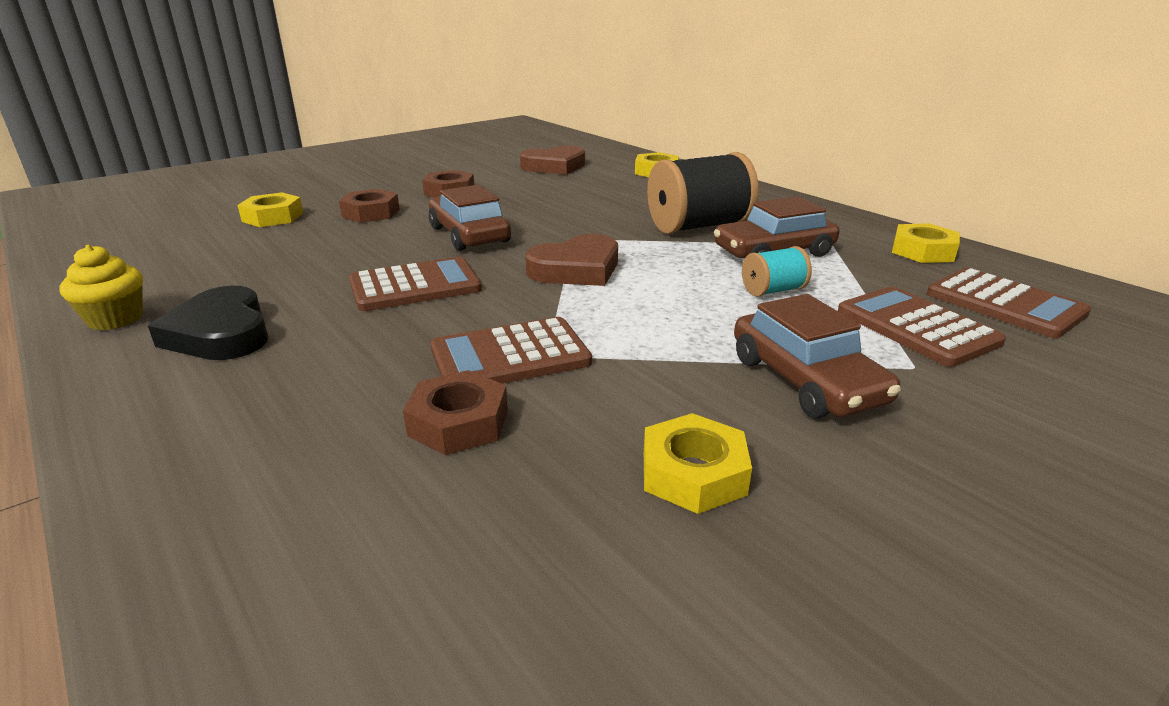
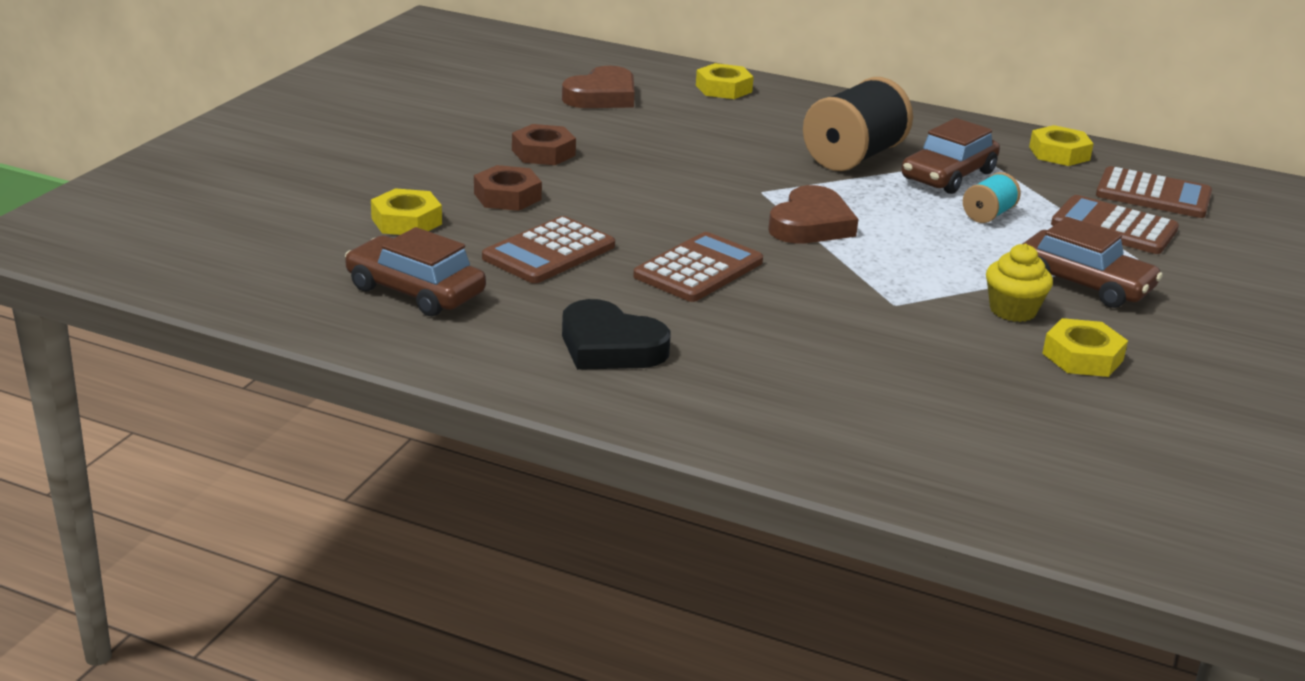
camera: 30 degrees left, 0 degrees up
(115, 319) = (486, 356): yellow cupcake -> yellow cupcake (1013, 310)
(458, 422) = (906, 364): brown nut -> none
(469, 235) = (657, 205): brown car -> brown car (415, 291)
(510, 356) = (871, 311): brown calculator -> brown calculator (549, 252)

